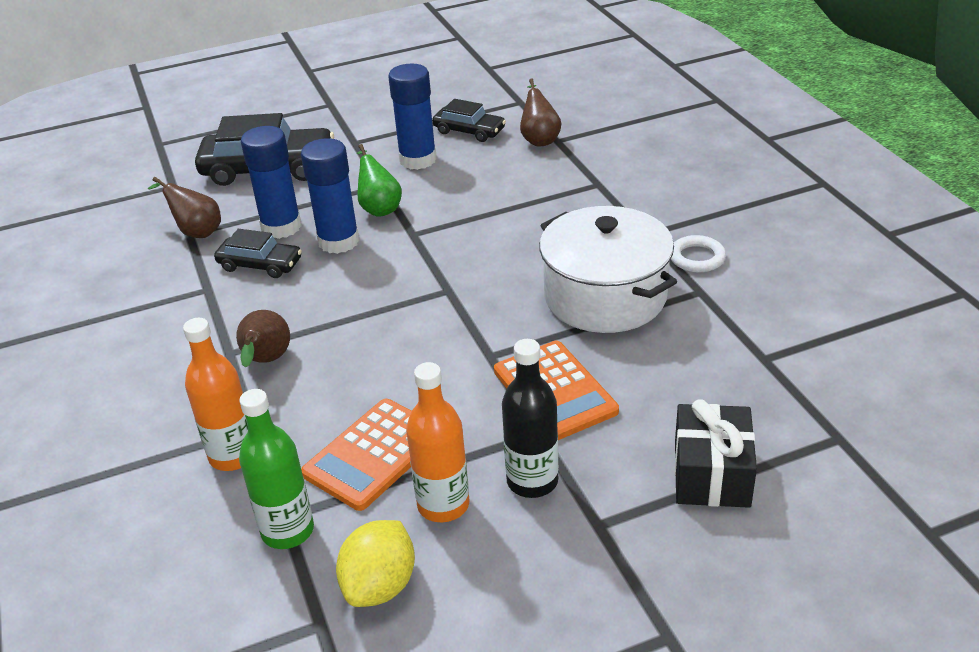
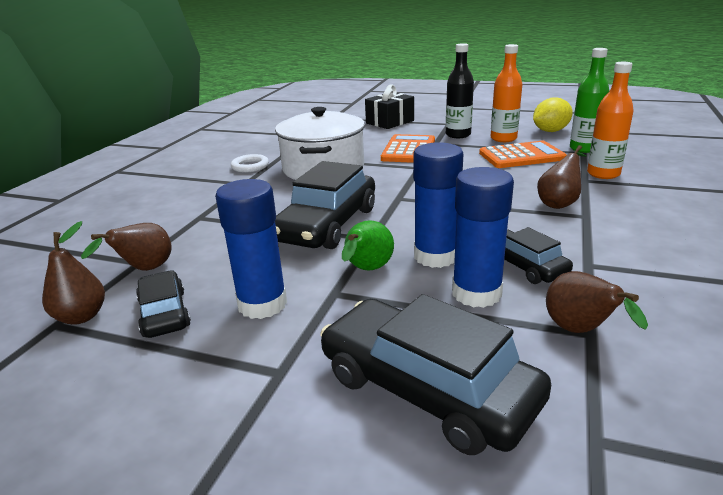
camera: 140 degrees left, 10 degrees down
(470, 228) = (327, 224): none -> black car
(514, 110) = (81, 316): none -> brown pear

